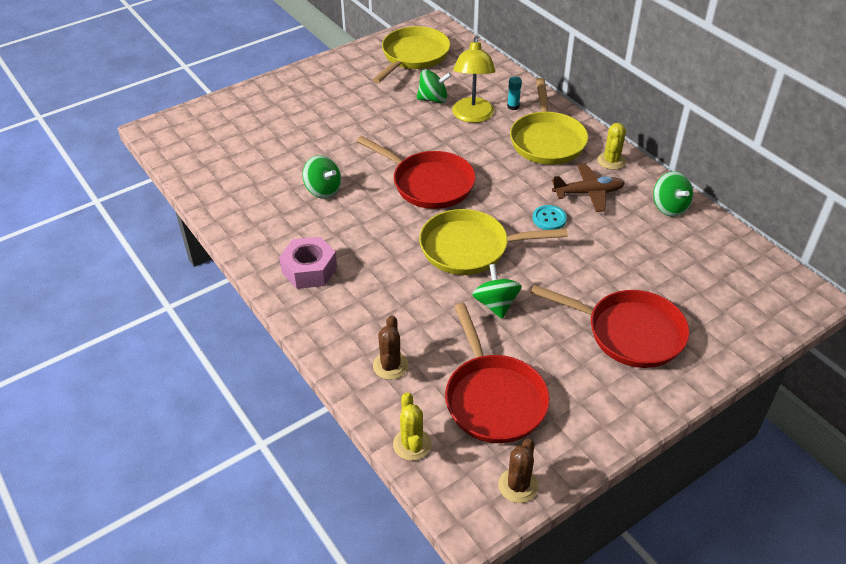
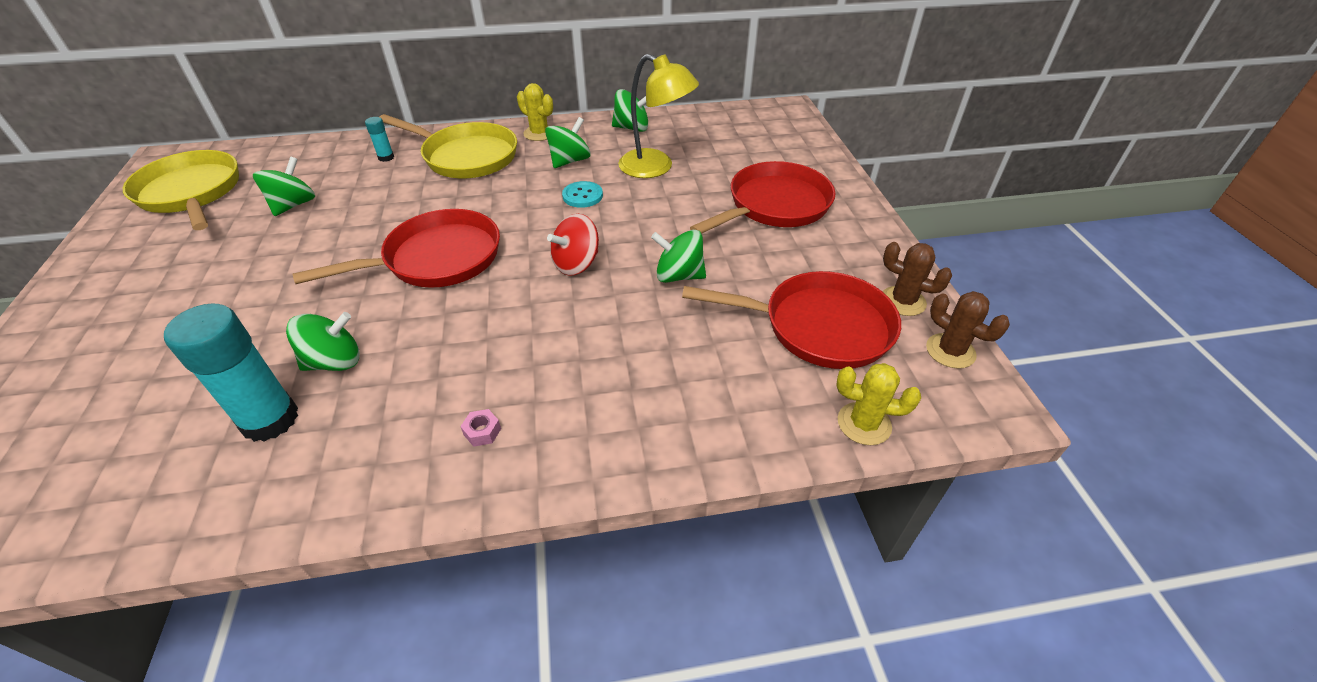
camera: 65 degrees left, 0 degrees up
(275, 191) = (270, 420): none -> turquoise glue stick
(309, 270) = (482, 432): pink nut -> pink nut, size x0.40
(390, 366) = (723, 401): brown cactus -> brown cactus (903, 301)
(470, 248) = (576, 264): yellow pan -> red spinning top
(472, 116) = (364, 188): yellow lamp -> yellow lamp (656, 168)
(588, 193) = (570, 161): brown plane -> green spinning top

